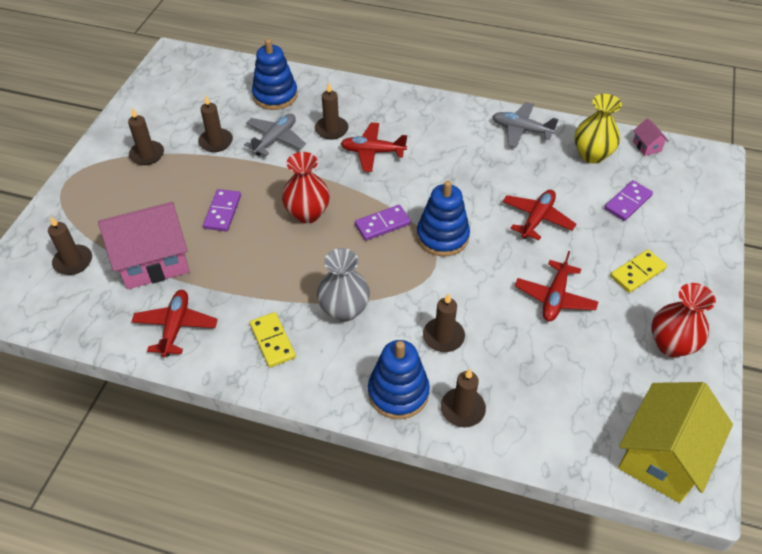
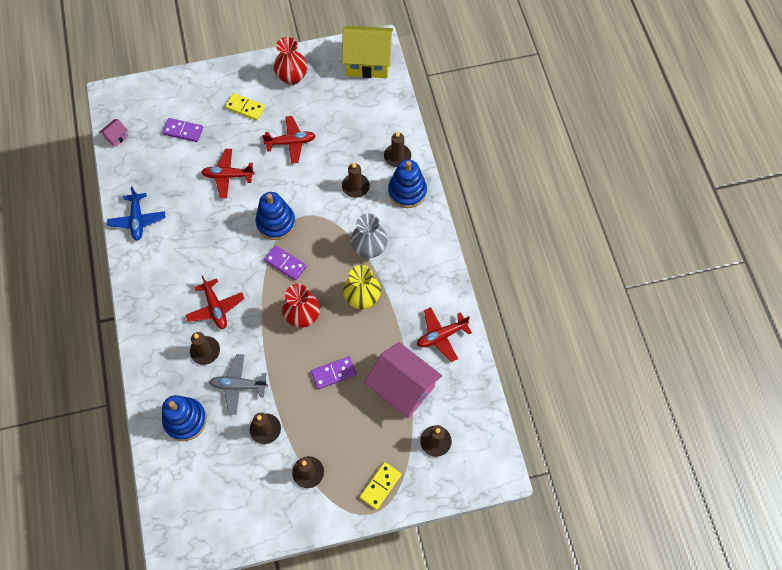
camera: 120 degrees left, 15 degrees up
(272, 341) = (416, 274): yellow domino -> yellow domino (380, 486)
(521, 130) = (137, 220): grey plane -> blue plane
(592, 155) = (143, 166): yellow vase -> yellow vase (362, 298)

